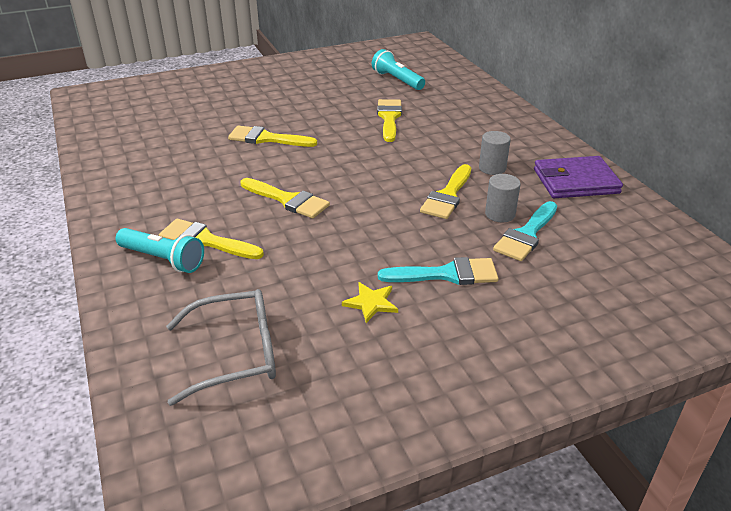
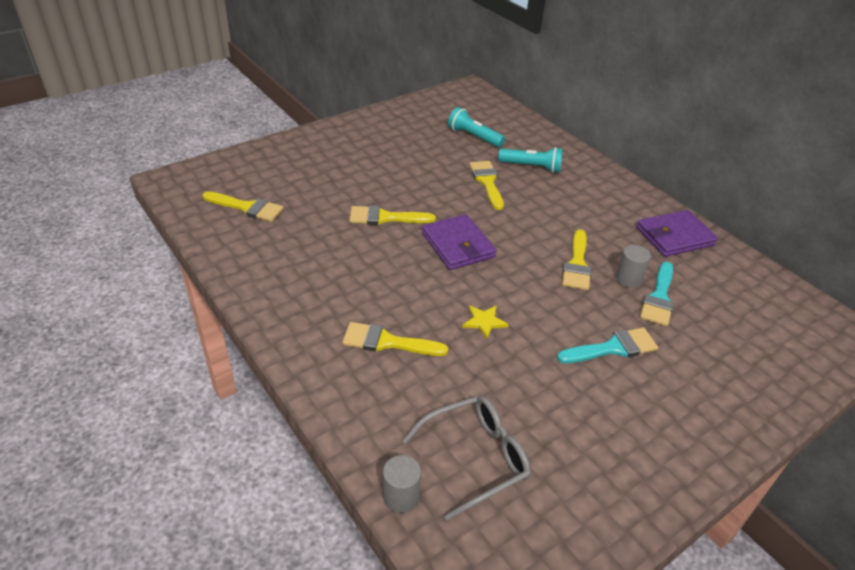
camera: 15 degrees left, 5 degrees up
(163, 259) = (358, 368): turquoise flashlight -> turquoise flashlight (531, 167)
(288, 200) = (440, 286): yellow brush -> yellow brush (247, 207)
(327, 167) = (457, 245): none -> purple wallet
(371, 303) = (564, 387): yellow star -> yellow star (484, 321)
(492, 168) = (601, 230): grey cylinder -> grey cylinder (401, 496)

